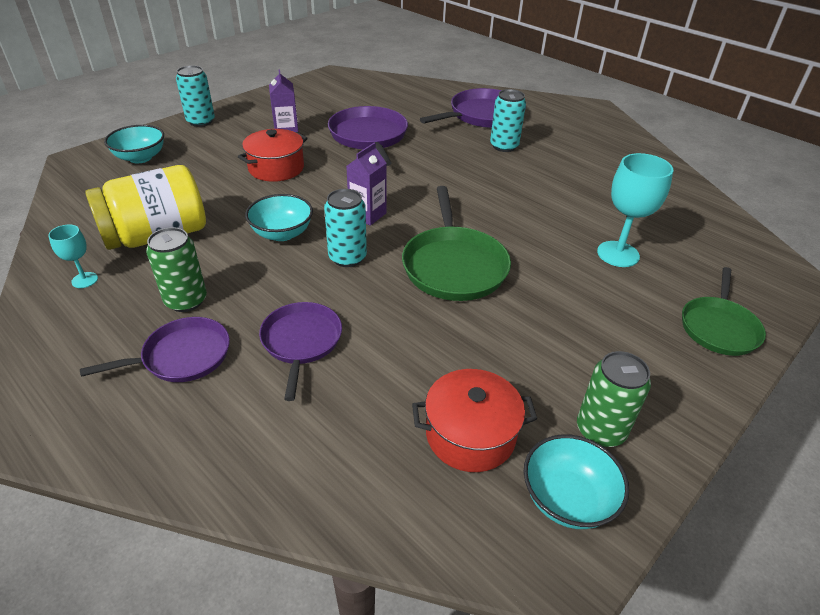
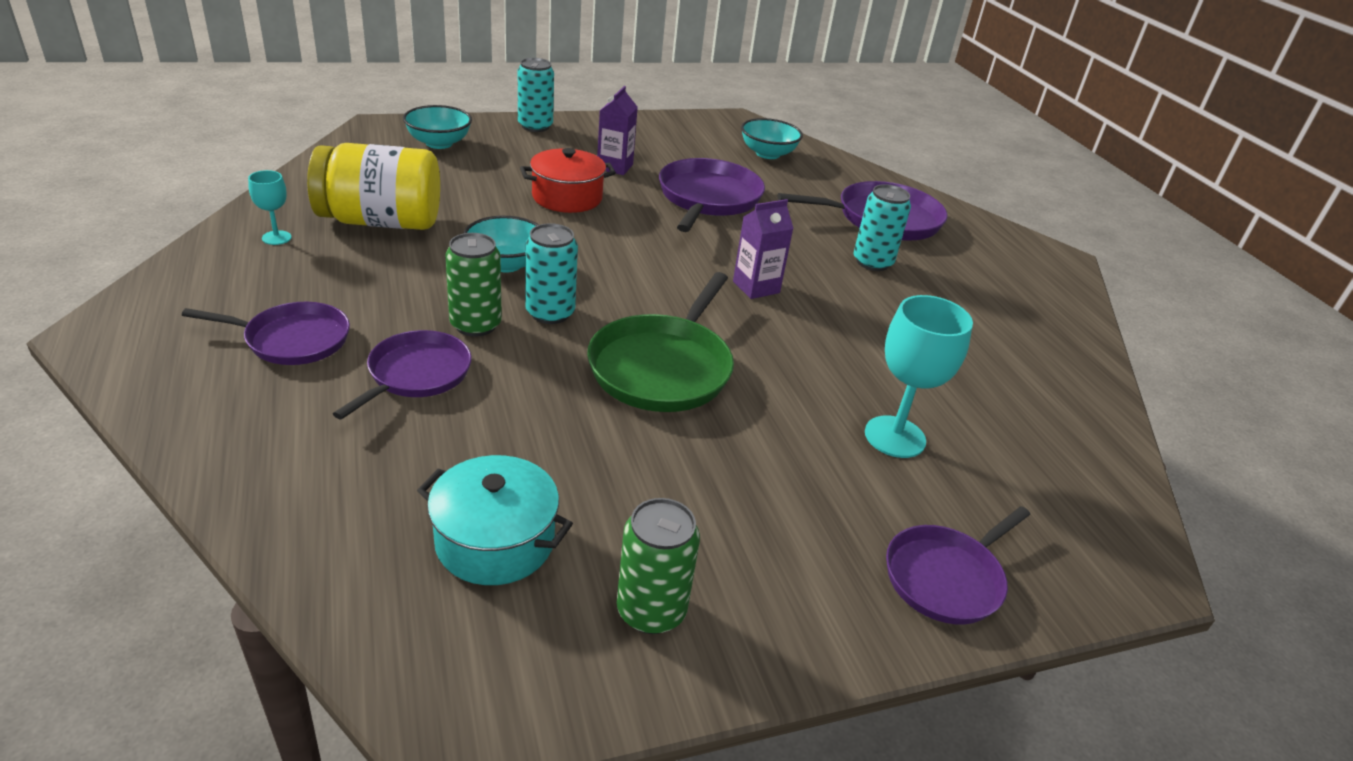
camera: 25 degrees right, 5 degrees down
(186, 300) = (347, 291): green can -> green can (475, 325)
(367, 215) = (618, 278): purple carton -> purple carton (756, 287)
(470, 435) = (495, 541): red pot -> turquoise pot
(567, 499) = (533, 657): turquoise bowl -> turquoise bowl (767, 154)
(719, 327) = (946, 577): green pan -> purple pan

